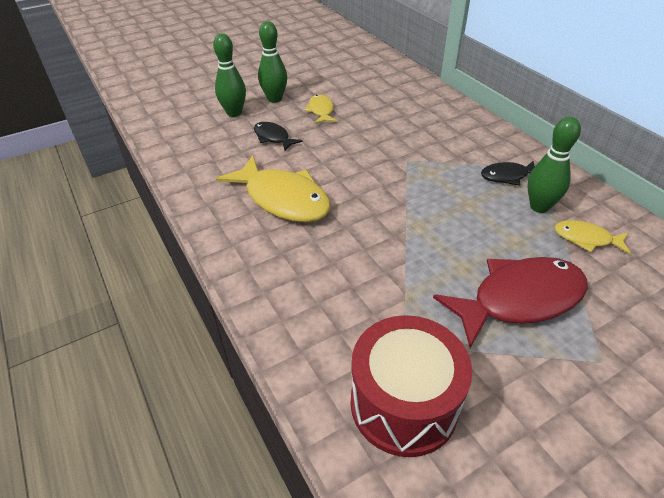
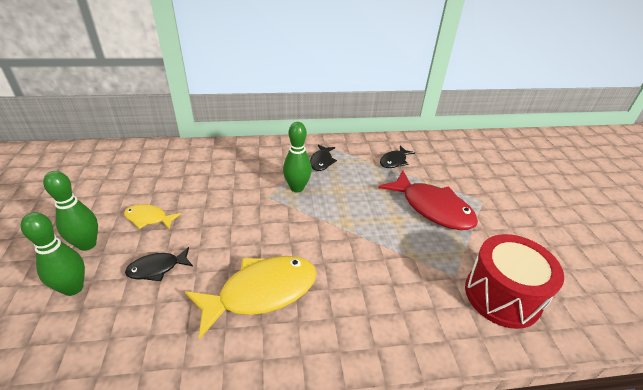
camera: 70 degrees left, 5 degrees down
(519, 299) = (432, 208): red fish -> red fish turned 135 degrees clockwise
(539, 207) = (358, 163): green bowling pin -> green bowling pin (297, 188)
(586, 239) = (394, 161): yellow fish -> black fish

